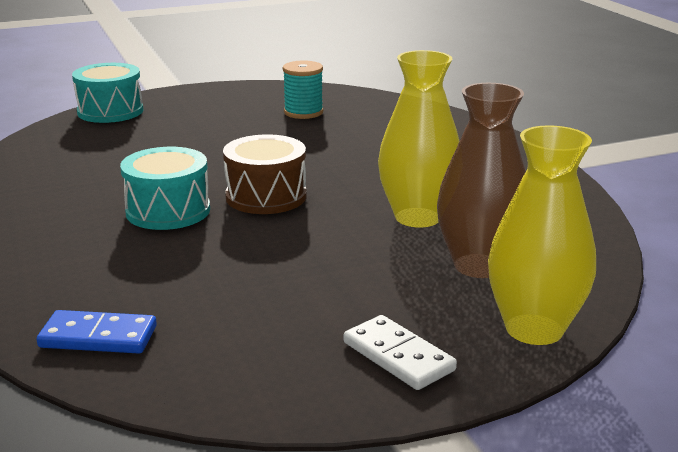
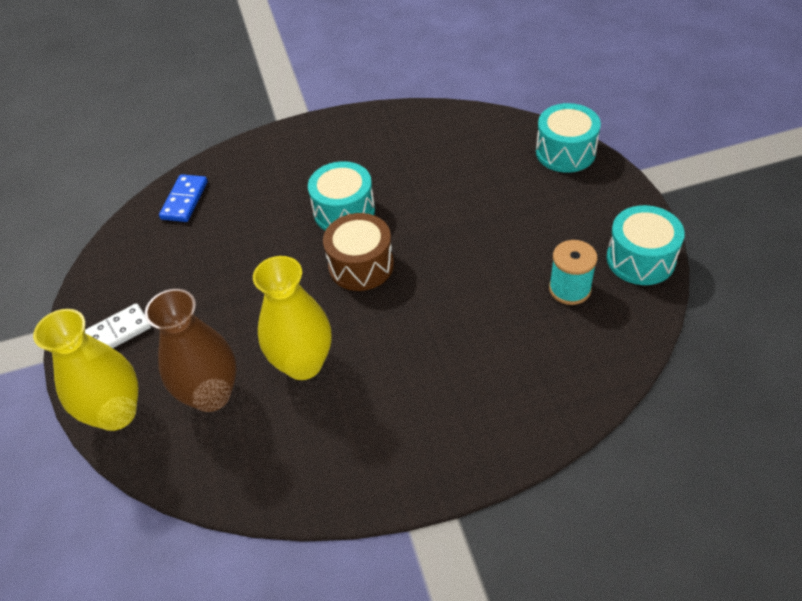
camera: 100 degrees right, 25 degrees up
(268, 91) = (640, 259): none -> turquoise drum

